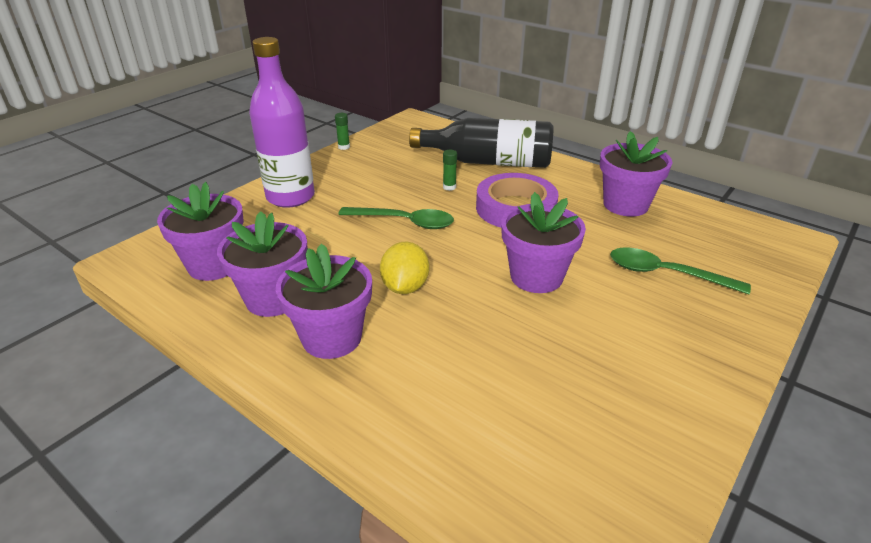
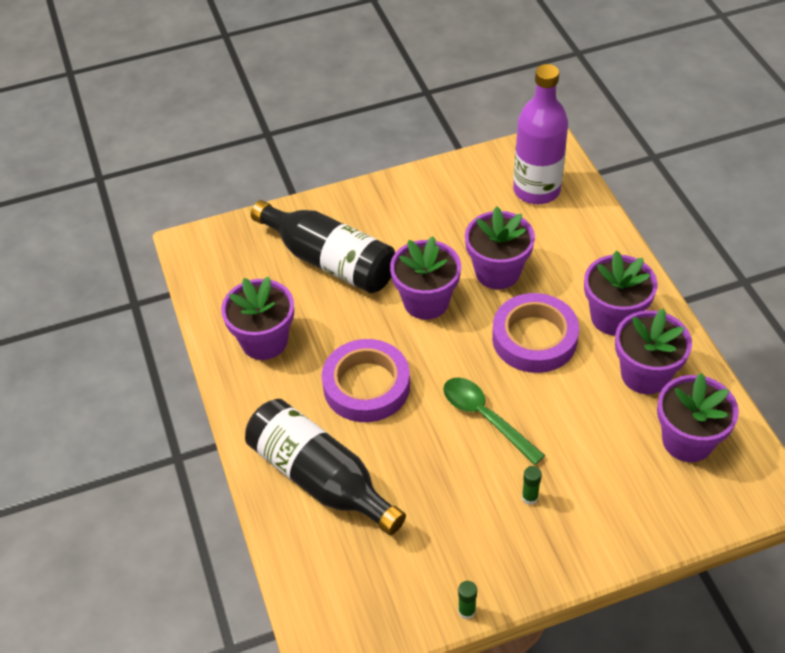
camera: 145 degrees left, 15 degrees up
(290, 197) = (580, 520): purple bottle -> purple bottle (536, 190)
(405, 287) = (534, 338): yellow lemon -> purple tape
(449, 187) = (401, 452): green glue stick -> green glue stick (529, 497)
(495, 331) = (497, 272): none -> purple flower pot
(665, 274) = (329, 260): green spoon -> black bottle

